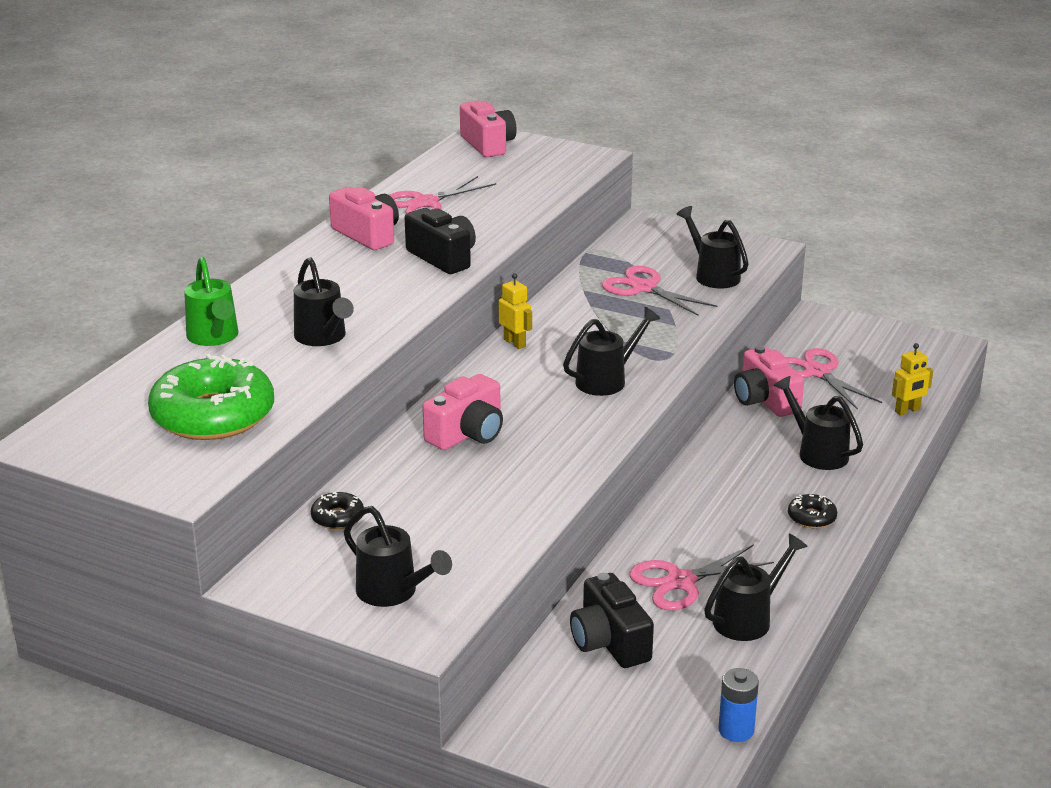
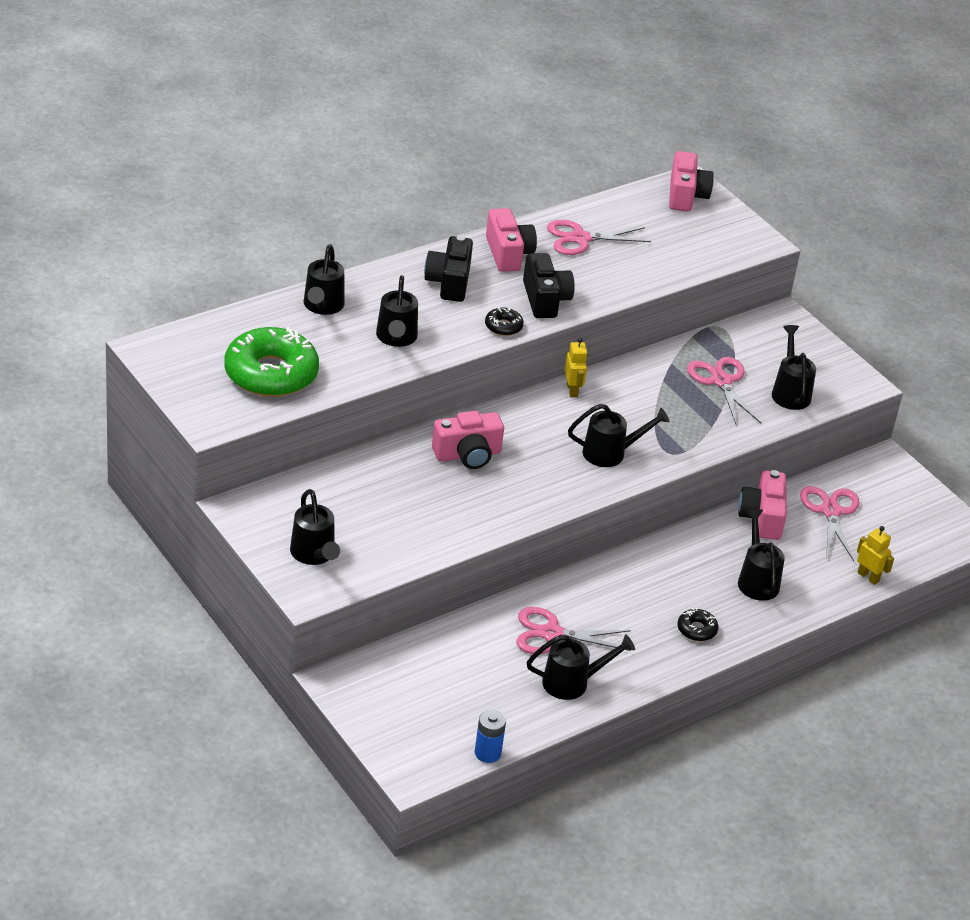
camera: 25 degrees right, 10 degrees up
(214, 337) = (322, 306): green watering can -> black watering can
(337, 517) = (324, 482): black donut -> black donut (503, 326)
(609, 642) = (461, 654): black camera -> black camera (449, 282)
(907, 411) = (868, 577): yellow robot -> yellow robot turned 135 degrees counterclockwise

